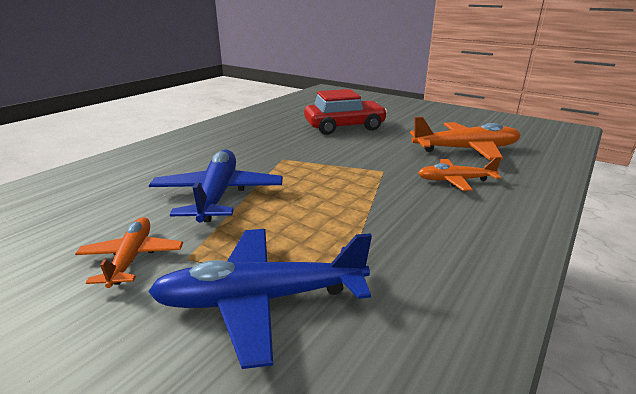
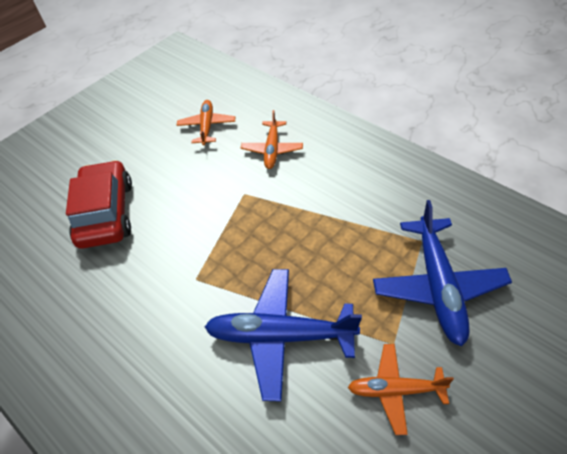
camera: 80 degrees left, 25 degrees up
(465, 149) = (207, 126): orange plane -> orange plane, size x0.60

